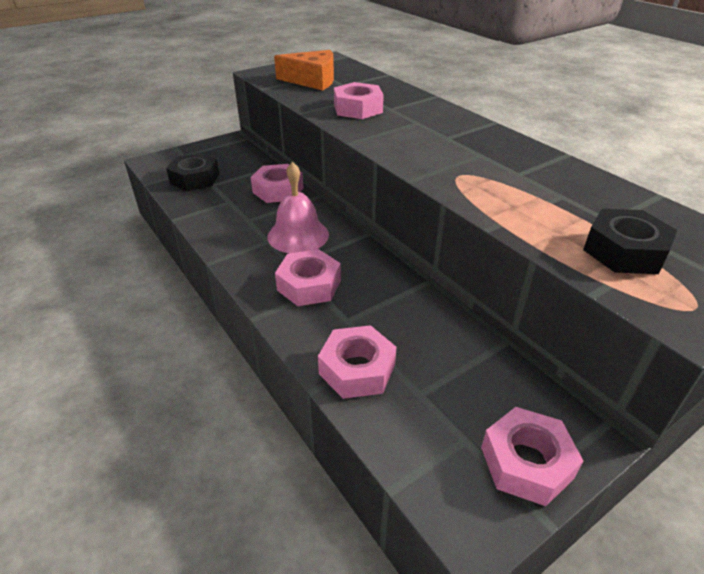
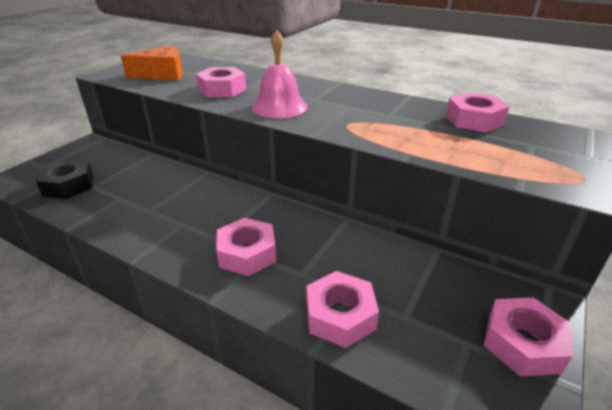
camera: 25 degrees left, 5 degrees down
(278, 190) = (164, 177): pink nut -> pink nut (474, 120)
(298, 235) = (208, 212): pink bell -> pink bell (279, 107)
(624, 251) = (508, 152): black nut -> none

